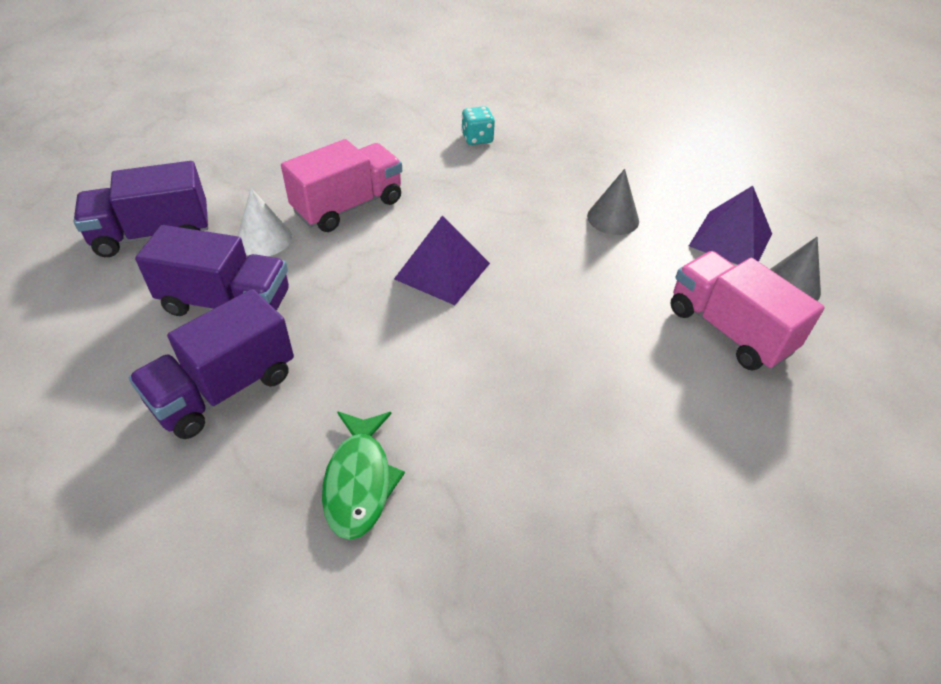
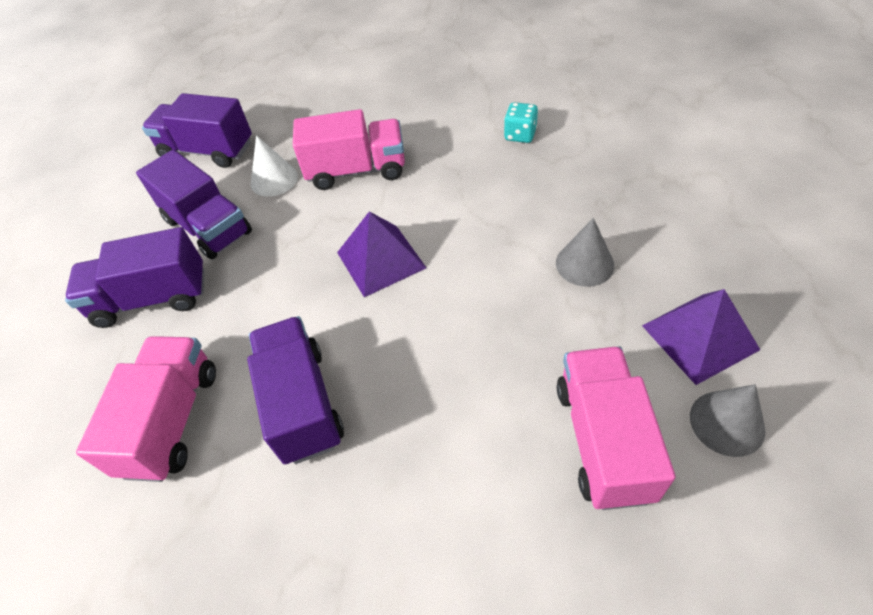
camera: 40 degrees right, 5 degrees up
(359, 481) = (172, 421): green fish -> pink truck
(477, 408) = (302, 403): none -> purple truck

